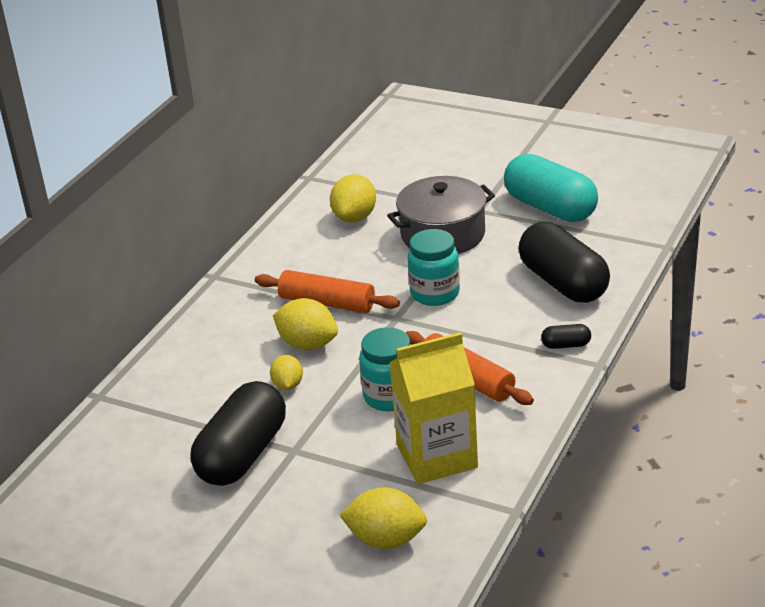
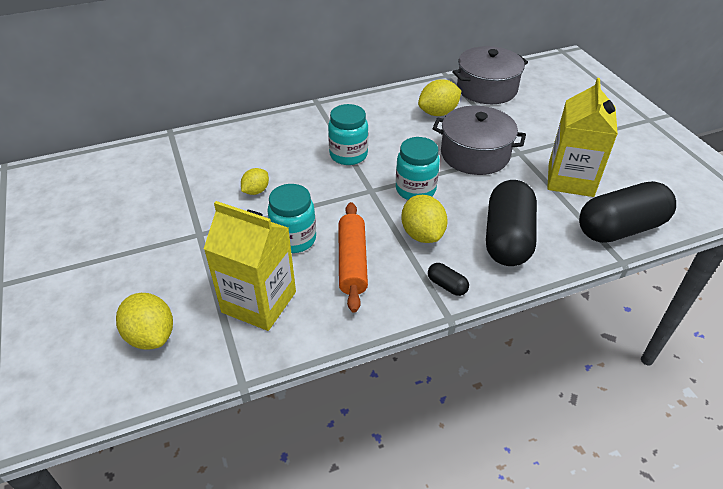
camera: 40 degrees right, 10 degrees up
(242, 455) = (174, 216): black capsule -> black capsule (620, 228)
(308, 344) = (302, 173): yellow lemon -> yellow lemon (422, 234)
(327, 303) = (348, 155): orange rolling pin -> turquoise jar
(368, 169) = (487, 89): none -> grey pot
(550, 208) = (570, 179): turquoise capsule -> yellow carton

